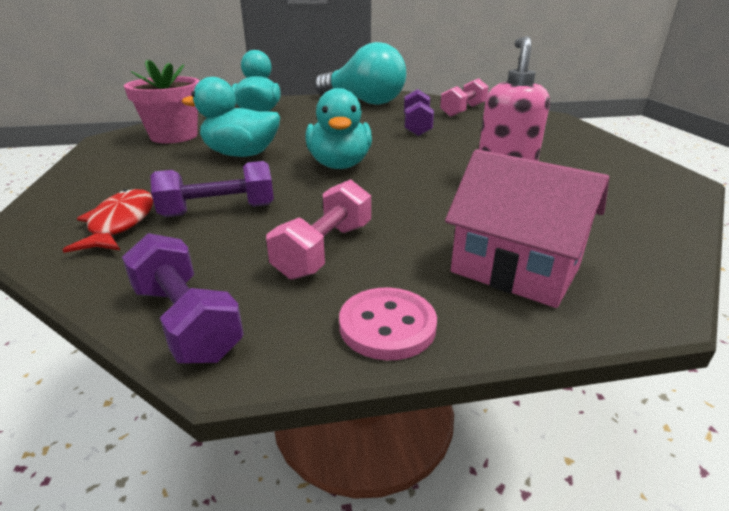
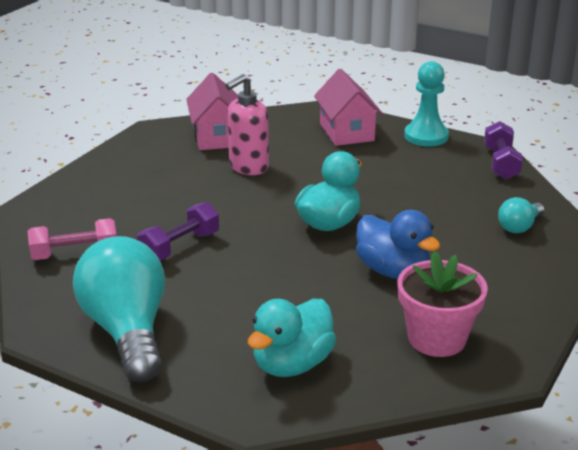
camera: 140 degrees left, 0 degrees up
(120, 223) = (519, 227): red fish -> turquoise light bulb
(218, 210) = (454, 214): purple dumbbell -> none
(241, 154) = (393, 271): turquoise duck -> blue duck
(325, 250) = (417, 168): pink dumbbell -> none
(387, 326) = (426, 136): pink button -> turquoise pawn
(613, 196) = (217, 137): none -> pink house

